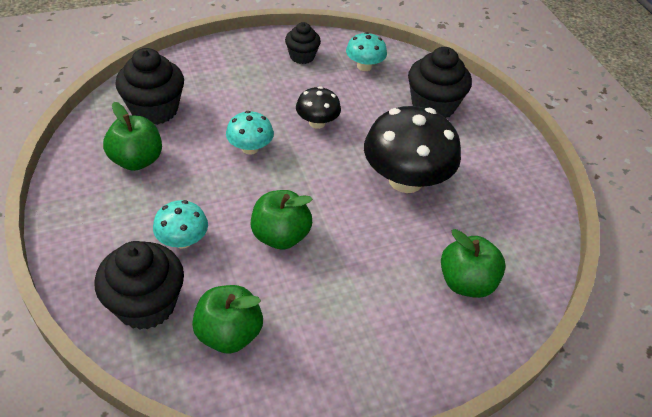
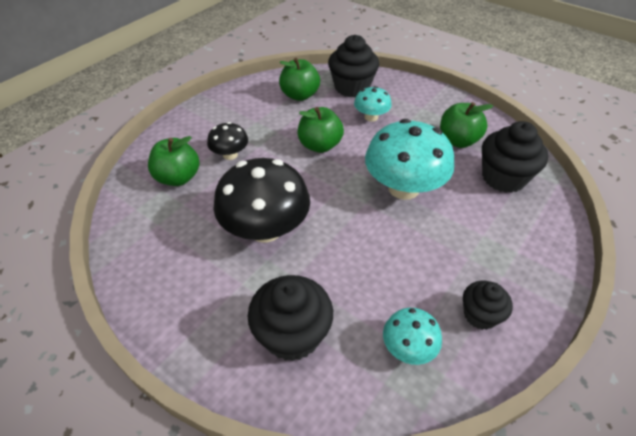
camera: 150 degrees right, 0 degrees up
(250, 148) = (403, 188): turquoise mushroom -> turquoise mushroom, size x1.96
(317, 122) = (381, 240): black mushroom -> black mushroom (230, 155)

